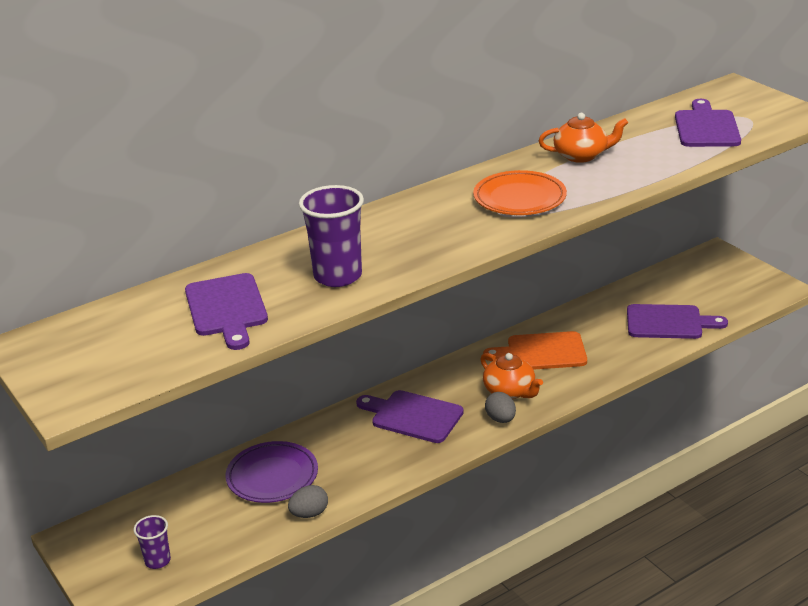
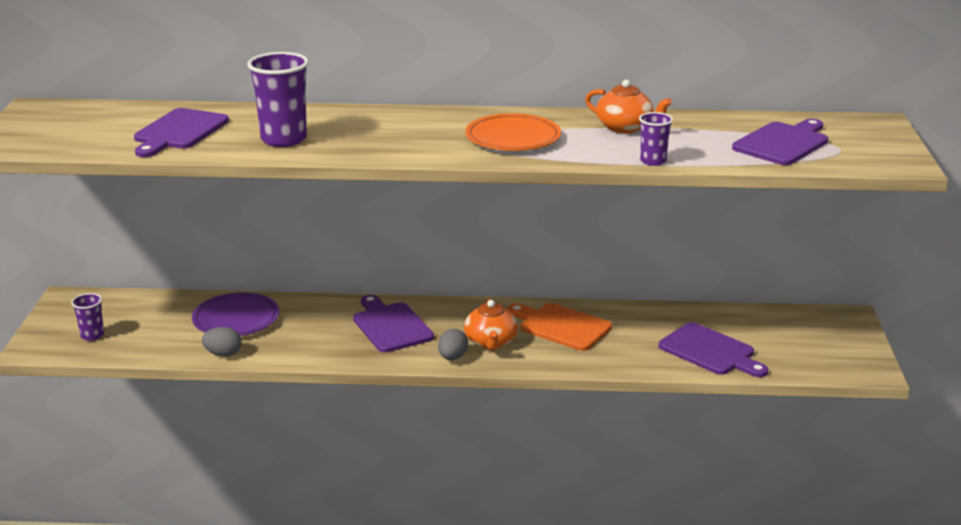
camera: 35 degrees right, 5 degrees down
(651, 178) = (653, 161): none -> purple cup

